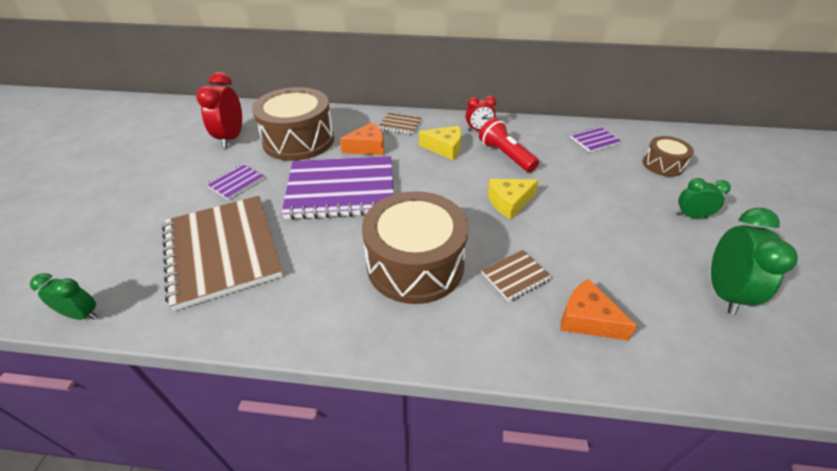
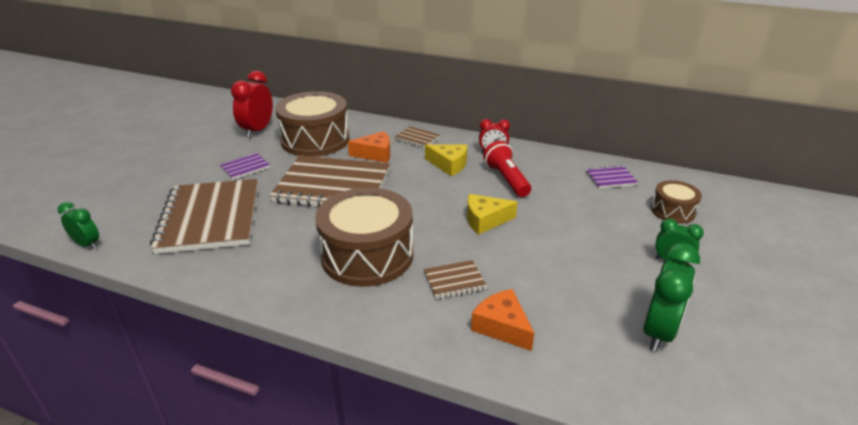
camera: 15 degrees right, 10 degrees down
(341, 190) = (332, 186): purple notebook -> brown notebook

